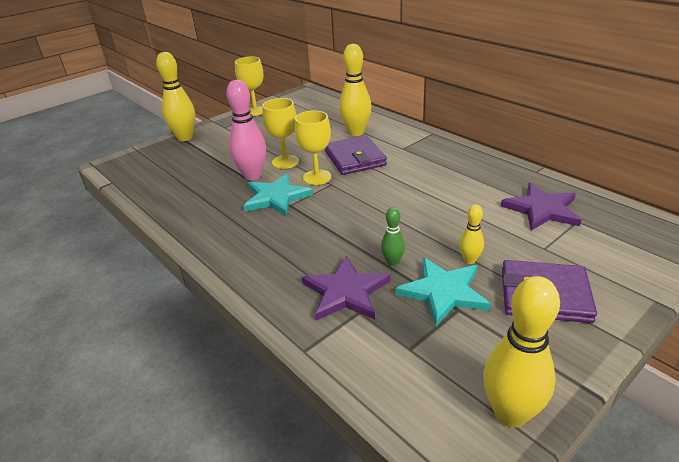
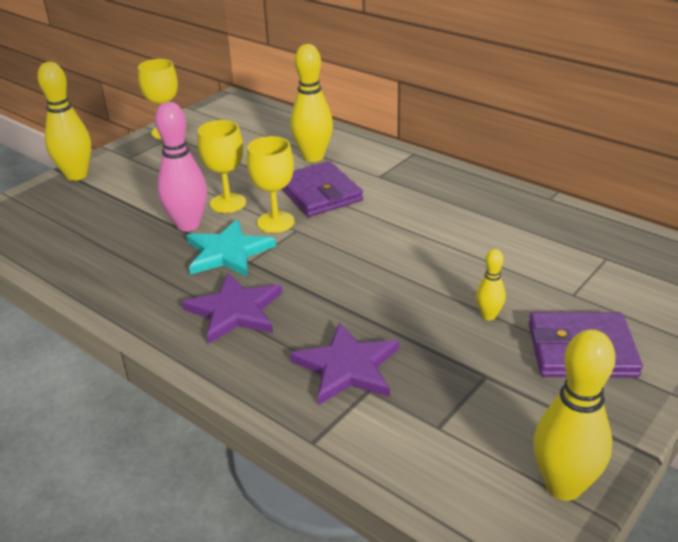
camera: 10 degrees left, 0 degrees up
(392, 262) = (397, 325): green bowling pin -> none
(443, 292) = (464, 357): turquoise star -> none
(542, 209) = (563, 246): purple star -> purple star (235, 311)

